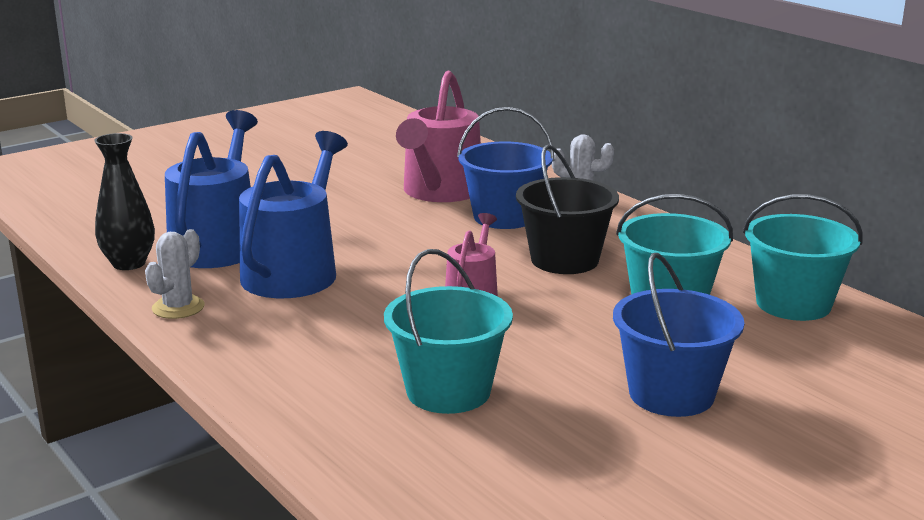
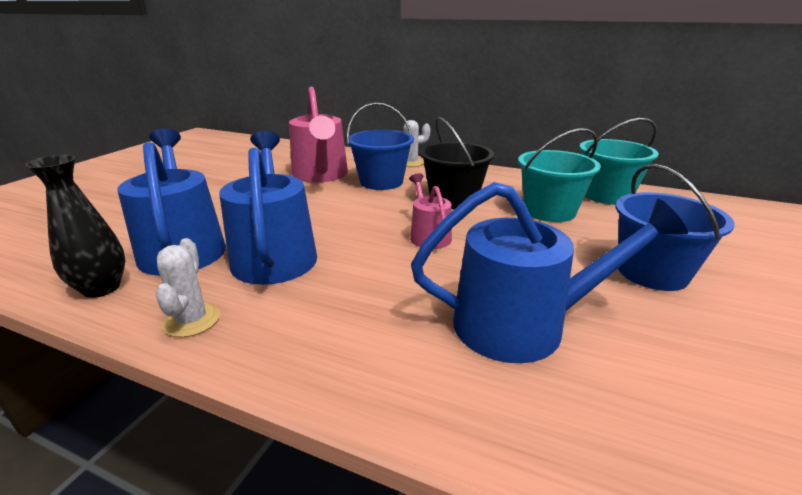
camera: 30 degrees left, 5 degrees up
(448, 391) = (522, 324): turquoise bucket -> blue watering can

